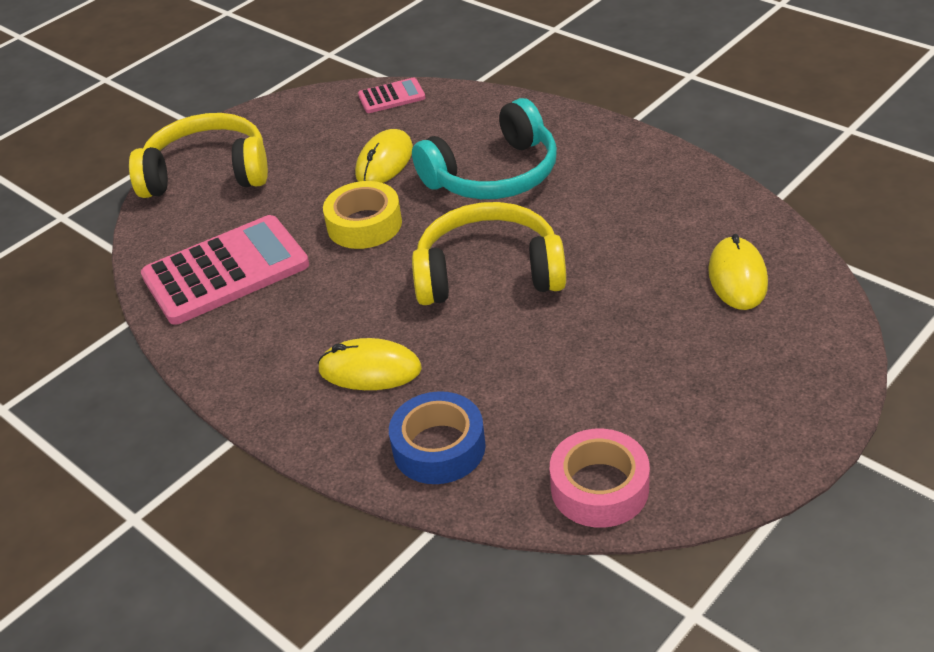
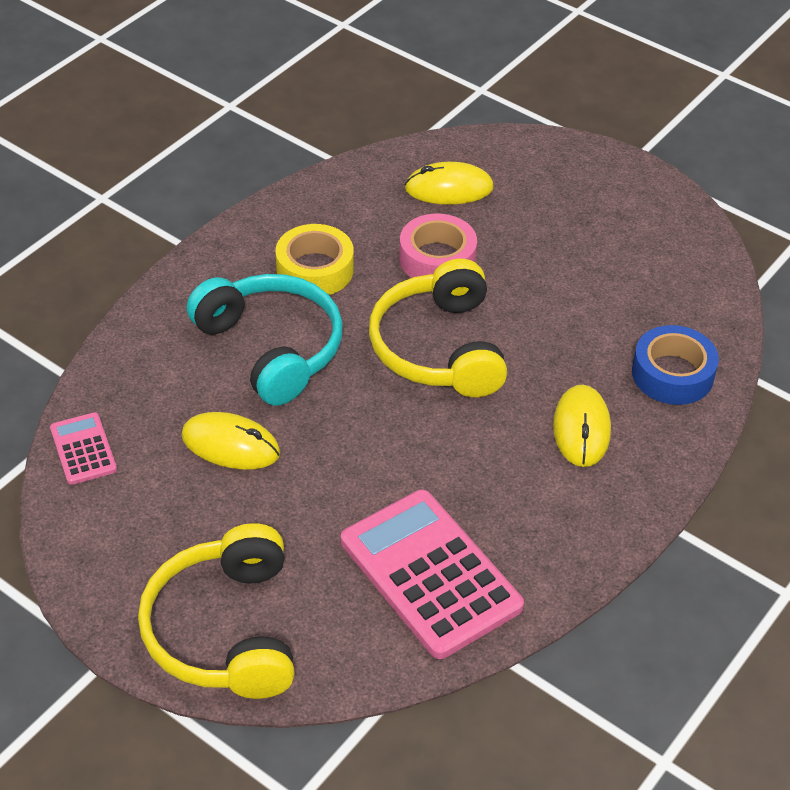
camera: 100 degrees left, 5 degrees up
(364, 224) = (352, 453): yellow tape -> yellow tape (315, 269)
(599, 488) = (699, 278): pink tape -> pink tape (437, 259)

